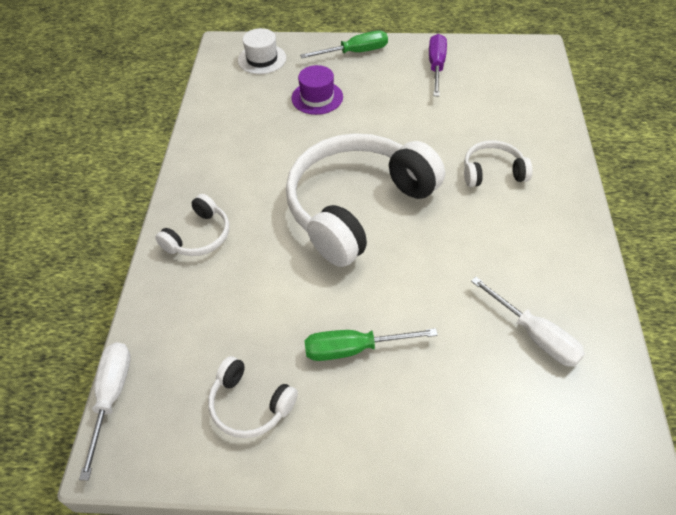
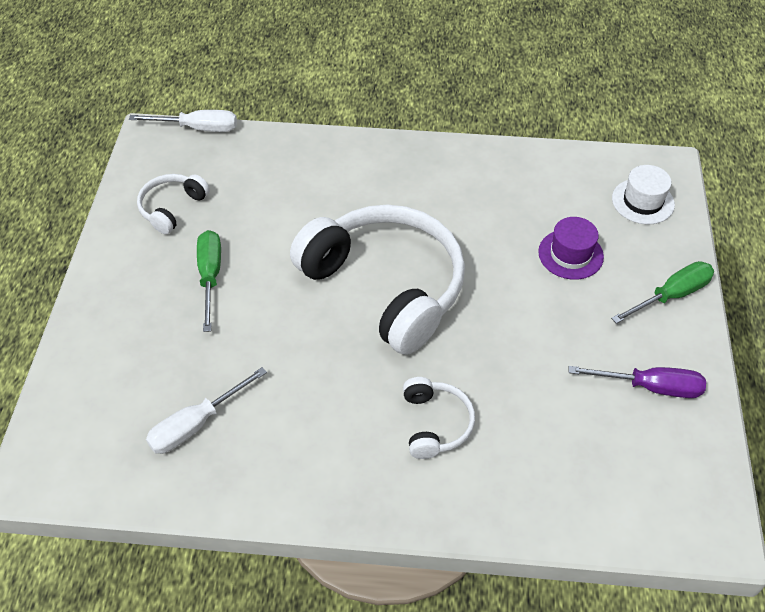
camera: 90 degrees right, 0 degrees up
(199, 236) = (356, 165): white headphones -> none
(355, 52) = (671, 295): green screwdriver -> green screwdriver turned 105 degrees counterclockwise

